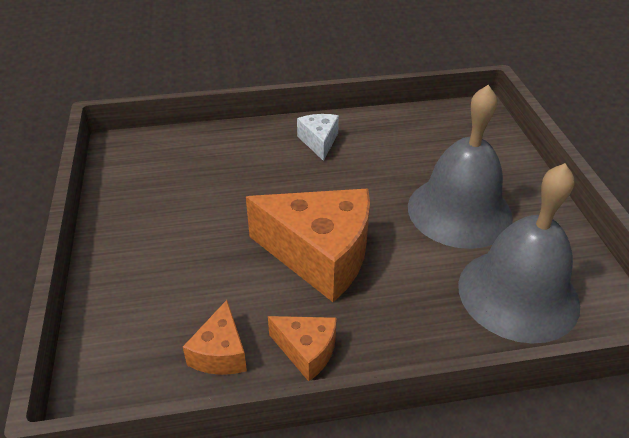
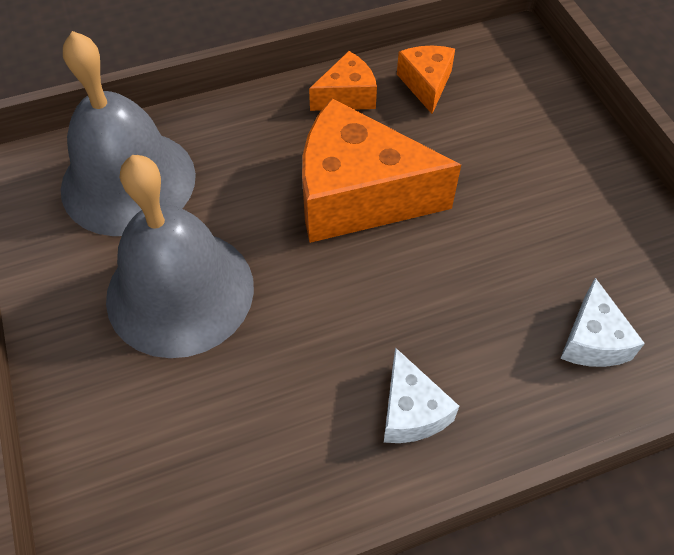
camera: 170 degrees right, 15 degrees up
(199, 156) = (592, 340): none -> white cheese
(307, 351) = (347, 96): orange cheese -> orange cheese turned 135 degrees clockwise

